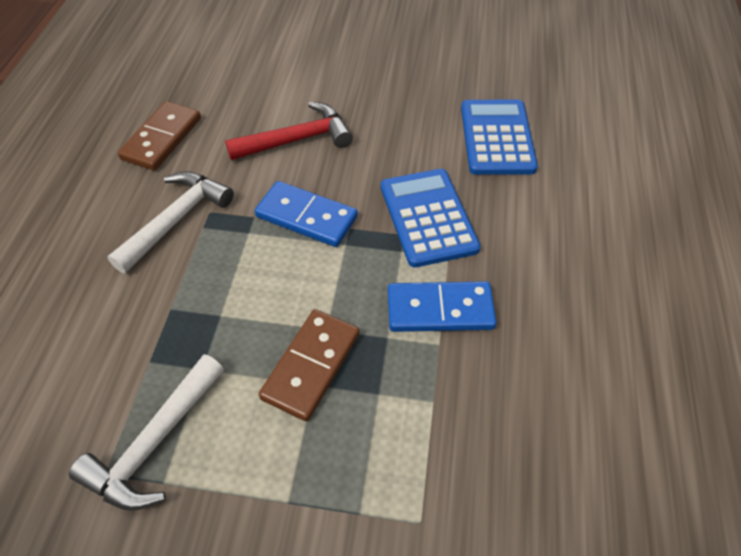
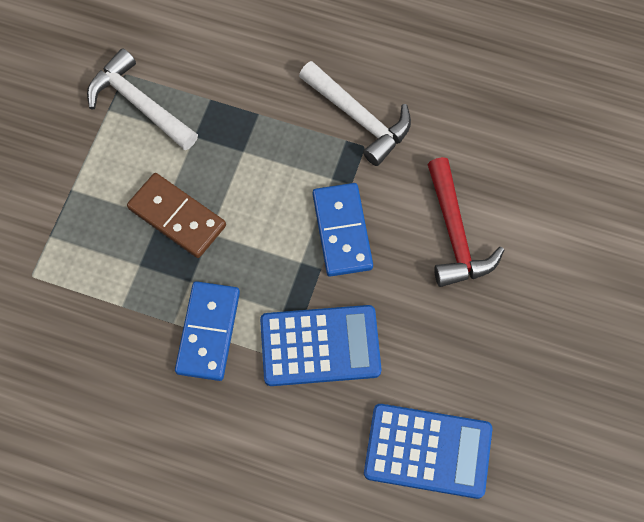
camera: 100 degrees right, 15 degrees up
(161, 138) = (475, 104): brown domino -> none
(306, 217) = (342, 231): blue domino -> blue domino turned 45 degrees counterclockwise

